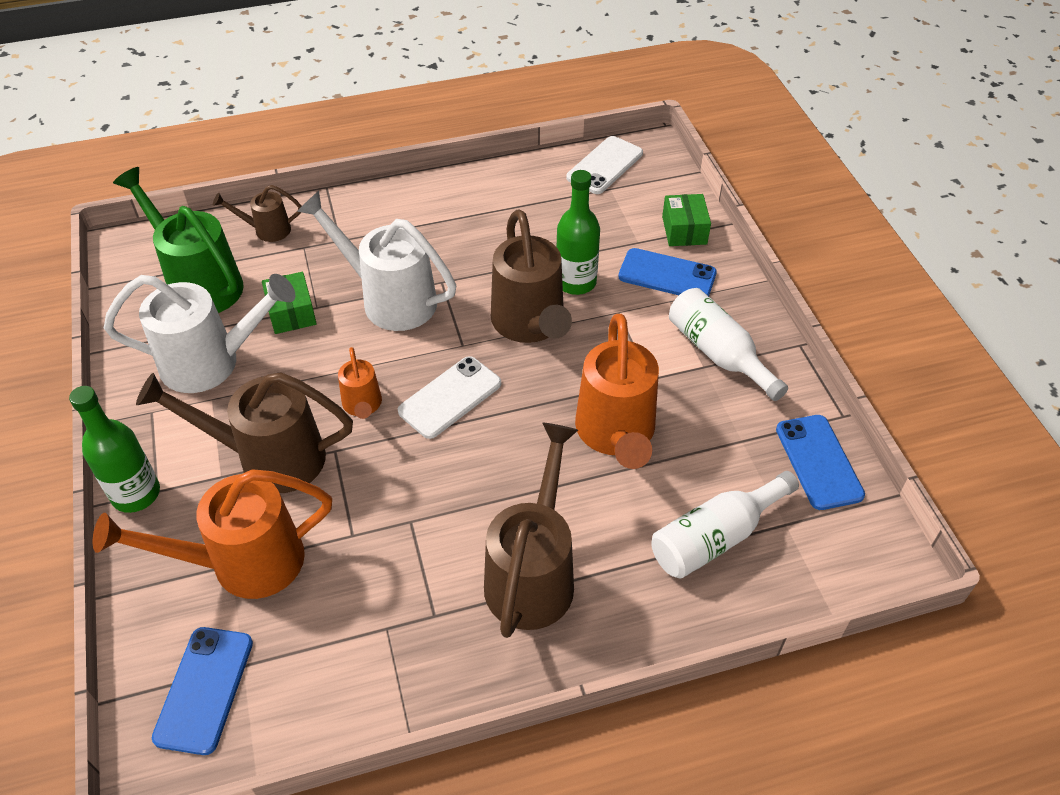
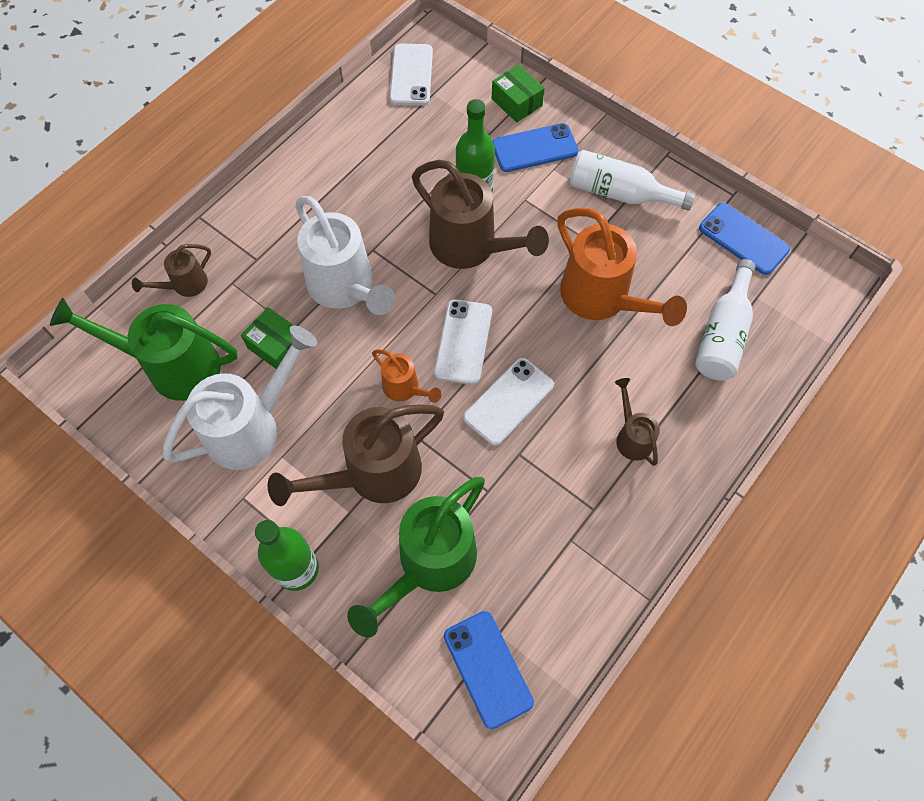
camera: 35 degrees left, 15 degrees up
(243, 563) = (429, 564): orange watering can -> green watering can
(390, 299) = (345, 288): white watering can -> white watering can turned 120 degrees counterclockwise
(443, 470) = (508, 401): none -> white phone
(533, 574) = (632, 437): brown watering can -> brown watering can, size x0.51

